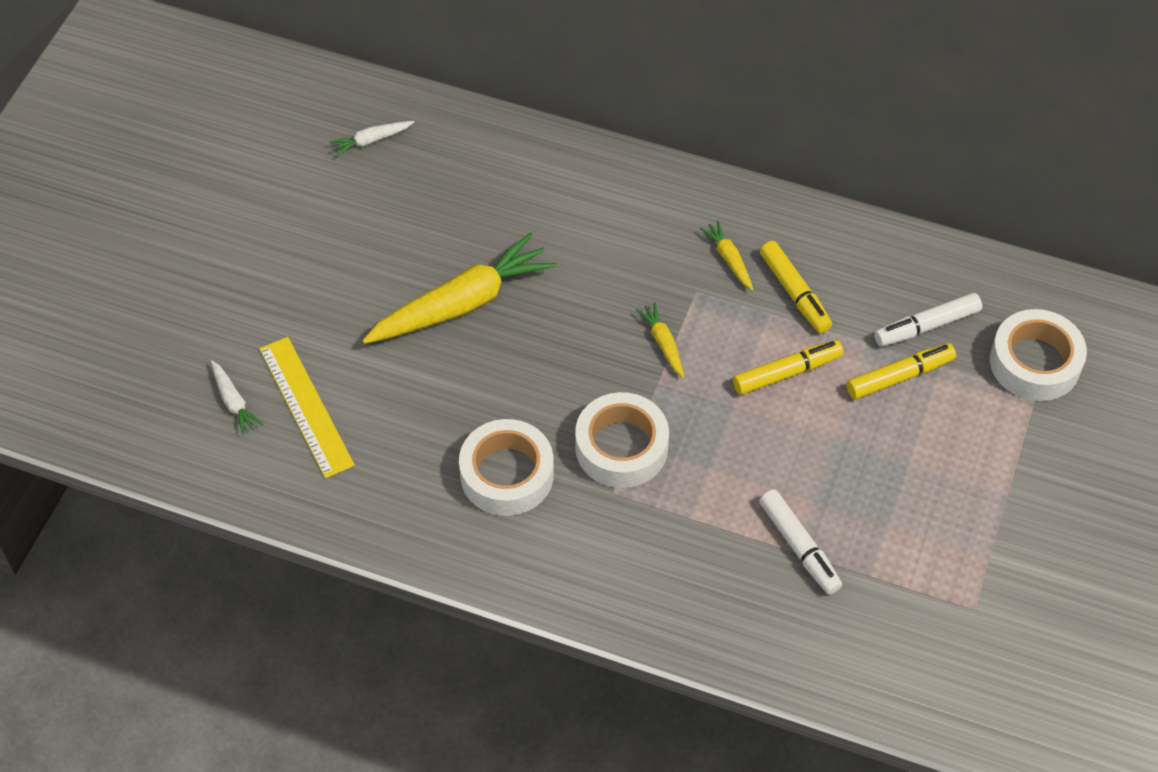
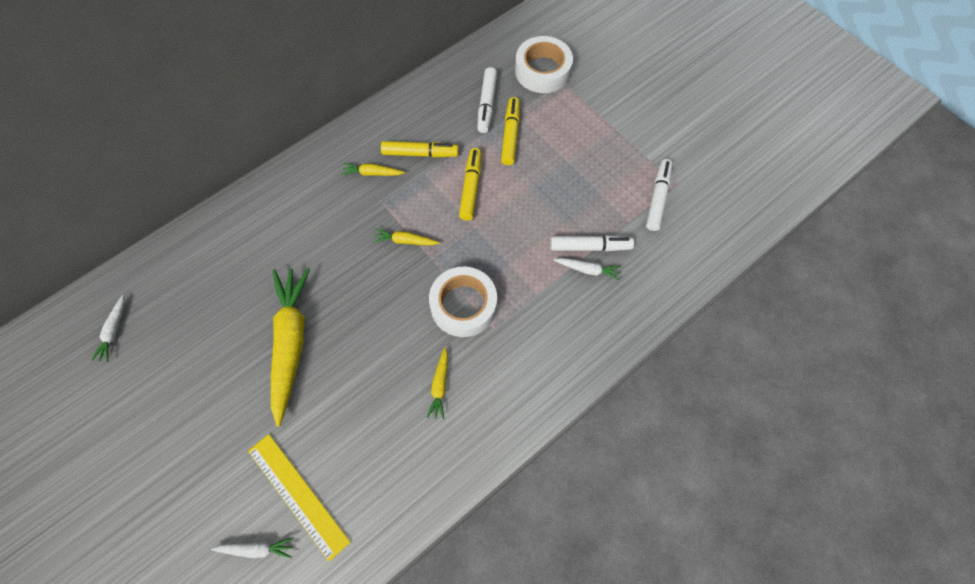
camera: 60 degrees left, 10 degrees up
(306, 406) = (298, 495): yellow ruler -> yellow ruler turned 45 degrees clockwise
(507, 474) = (440, 386): white tape -> yellow carrot
(764, 559) = (587, 270): none -> white carrot
(933, 595) = (657, 198): none -> white marker

